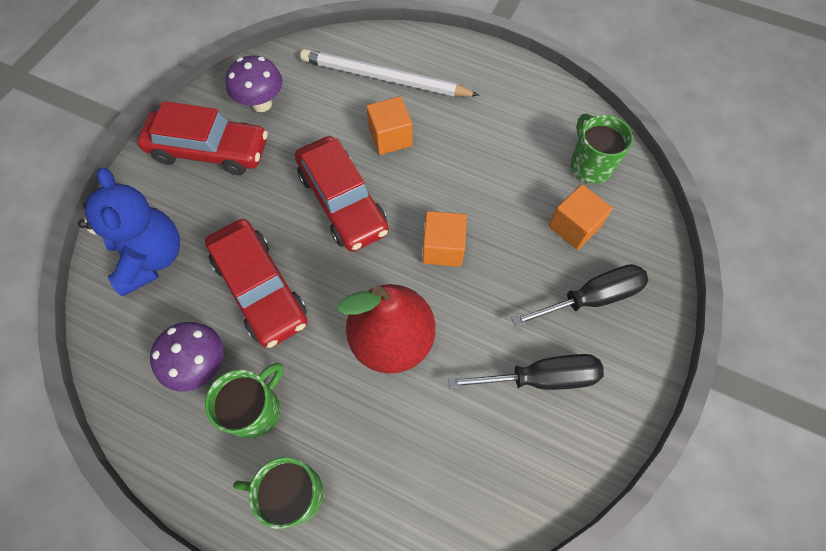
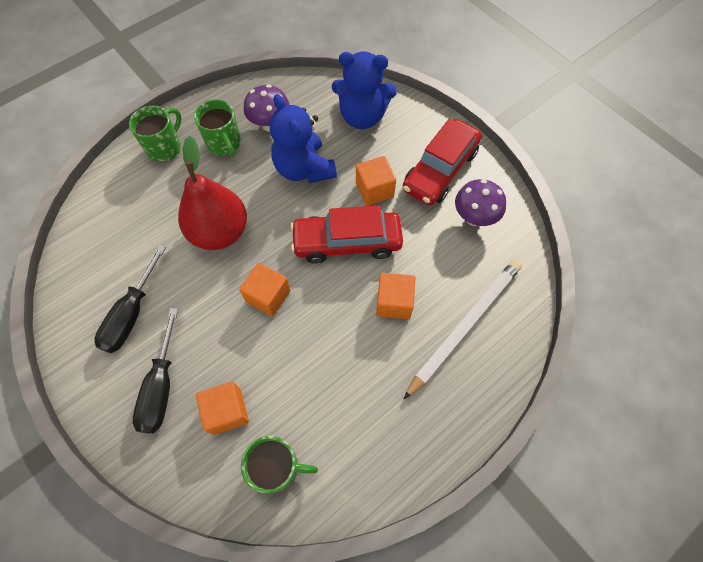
camera: 115 degrees right, 0 degrees up
(260, 289) = (304, 169): red car -> blue teddy bear
(262, 202) = (374, 189): none -> orange cube

